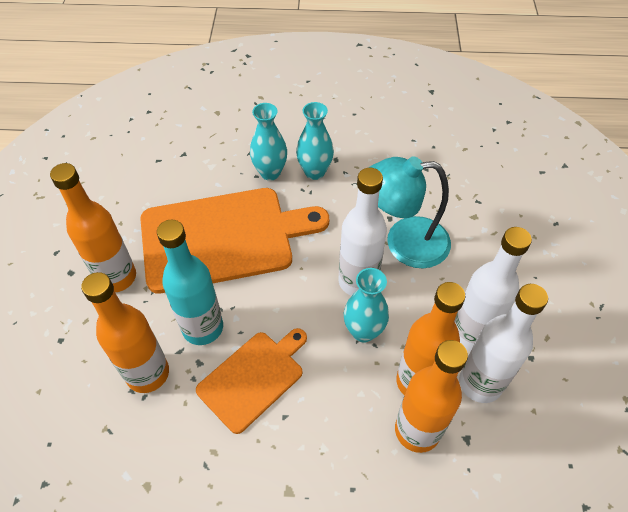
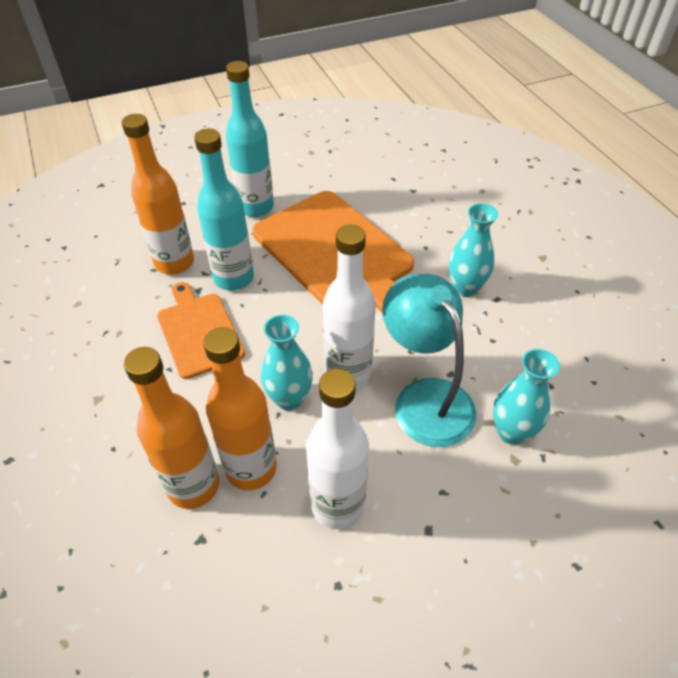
camera: 65 degrees right, 5 degrees down
(117, 277) = (255, 207): orange bottle -> turquoise bottle
(253, 378) = (199, 332): orange cutting board -> orange cutting board turned 135 degrees counterclockwise
(270, 173) = (437, 255): turquoise vase -> turquoise vase (511, 432)
(480, 383) = (276, 534): white bottle -> none

